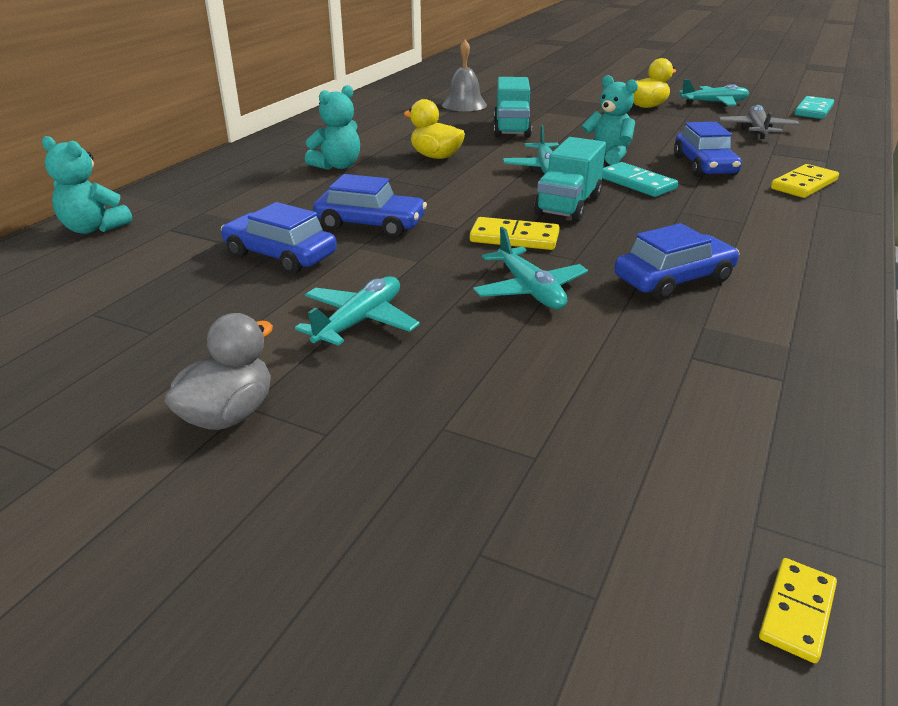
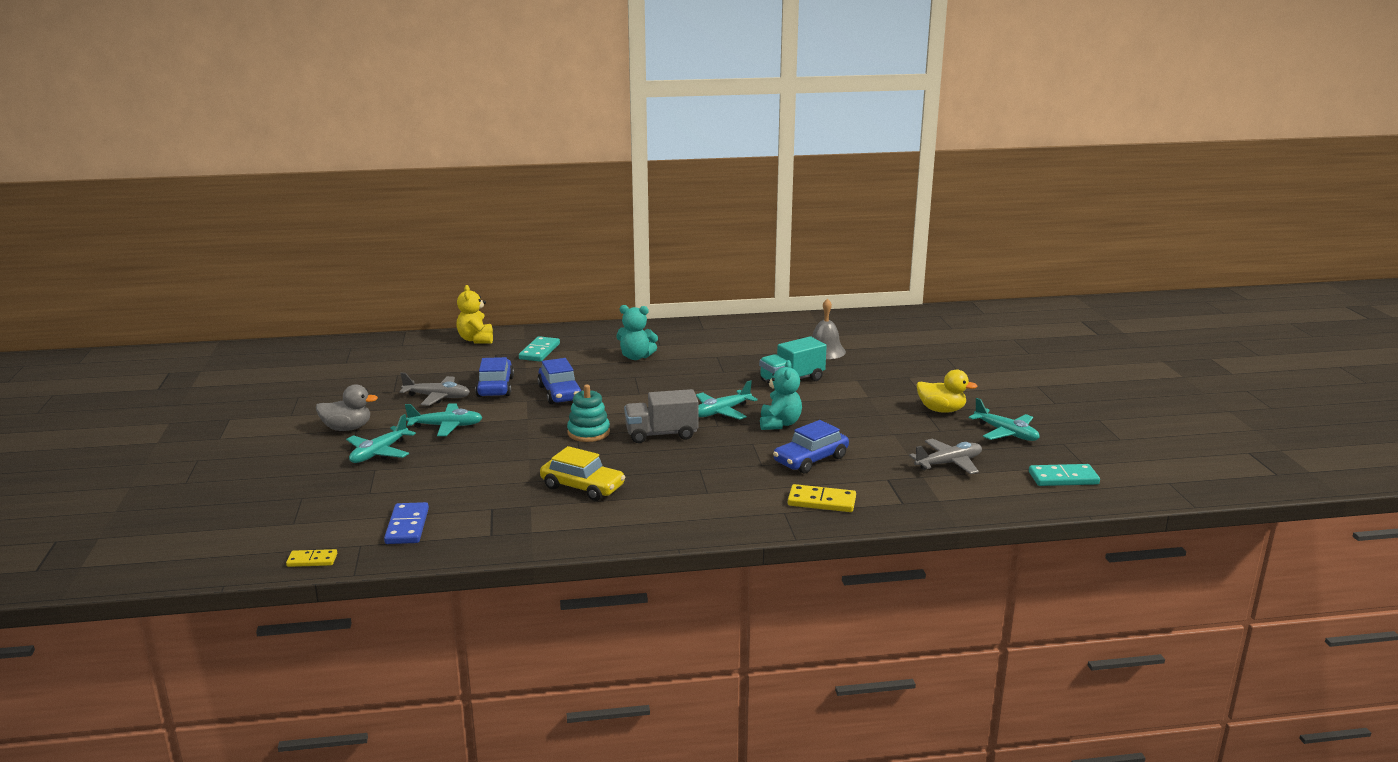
camera: 55 degrees right, 10 degrees down
(94, 228) = (476, 340): turquoise teddy bear -> yellow teddy bear
(241, 303) = (437, 397): none -> grey plane
(436, 157) = (694, 376): yellow duck -> none
(514, 238) = (588, 432): yellow domino -> turquoise stacking toy
(530, 290) = (524, 453): turquoise plane -> turquoise plane (379, 453)
(568, 205) = (661, 434): turquoise truck -> grey truck
(636, 183) = (735, 445): turquoise domino -> turquoise domino (539, 351)
(673, 279) = (582, 487): blue car -> yellow car
(706, 449) = (407, 526): none -> blue domino

